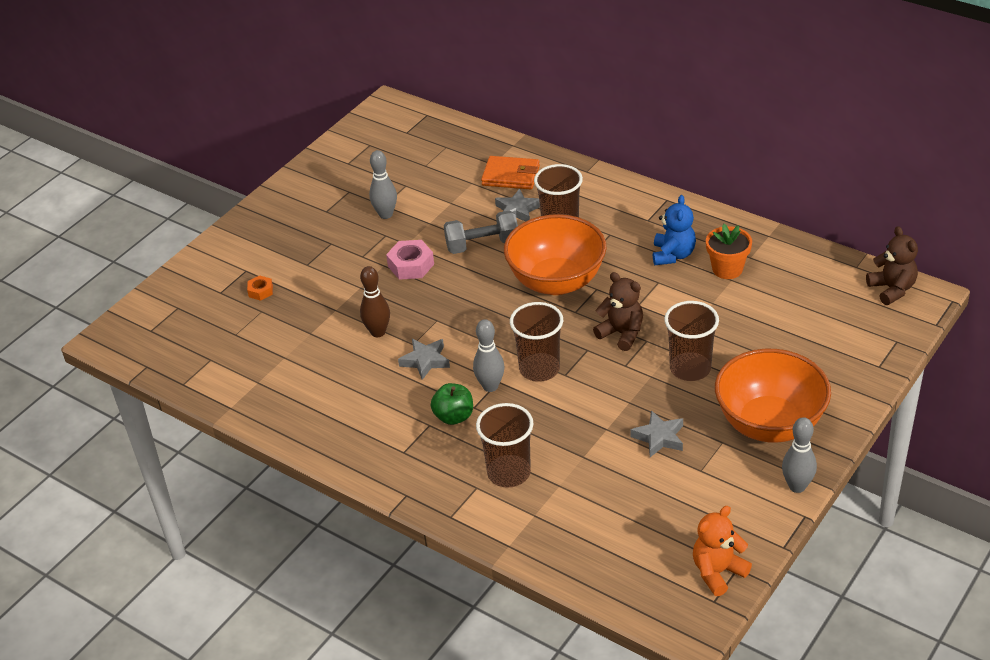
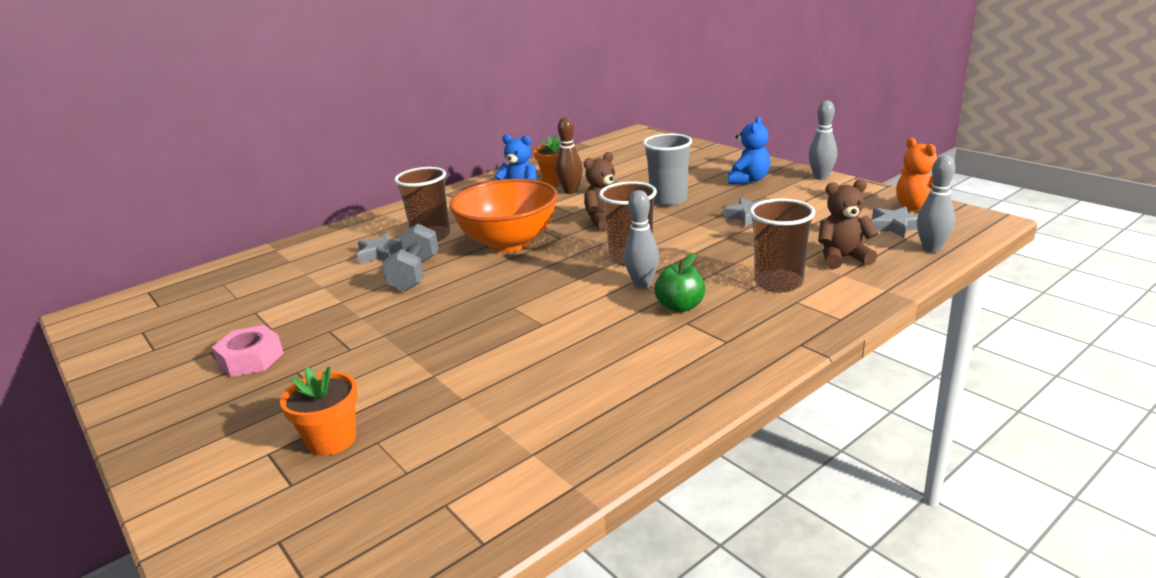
camera: 75 degrees left, 15 degrees down
(260, 291) = (332, 440): orange nut -> orange flower pot
(378, 332) = (503, 346): brown bowling pin -> brown bowling pin (571, 191)
(385, 214) = (291, 328): grey bowling pin -> grey bowling pin (931, 249)
(411, 265) = (403, 317): pink nut -> pink nut (251, 359)
(425, 361) = (577, 318): grey star -> grey star (895, 226)
(511, 176) = (323, 253): orange wallet -> none
(690, 368) = (668, 200): brown cup -> grey cup
(769, 424) = (748, 180): orange bowl -> blue teddy bear
(892, 289) = (623, 139): brown teddy bear -> brown teddy bear (842, 258)

